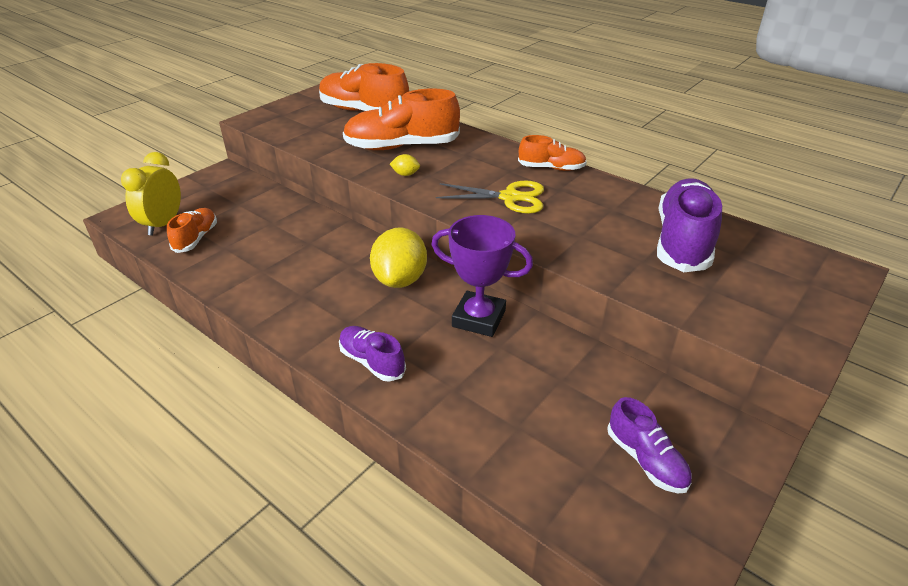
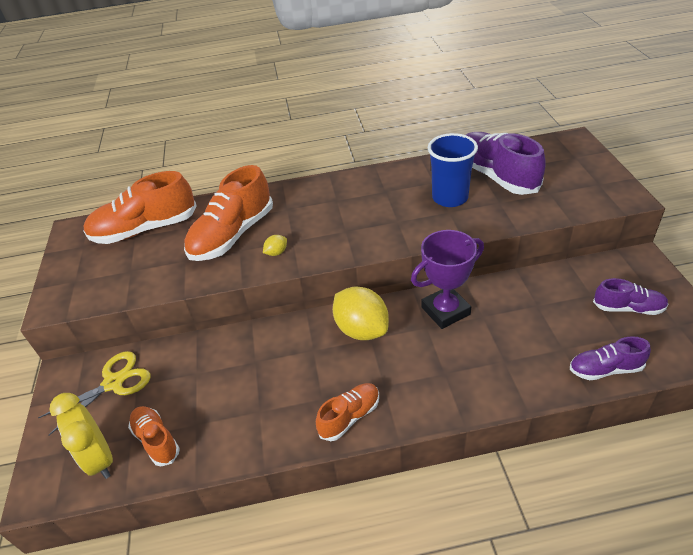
camera: 45 degrees left, 5 degrees up
(372, 362) = (441, 392): purple shoe -> purple shoe (605, 369)
(510, 198) = (370, 218): yellow scissors -> yellow scissors (114, 383)
(551, 168) = (356, 180): orange shoe -> orange shoe (349, 417)
(603, 228) = (450, 198): none -> blue cup

